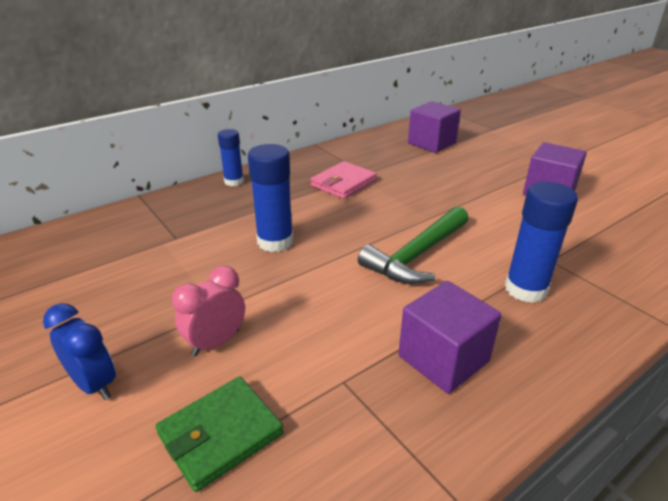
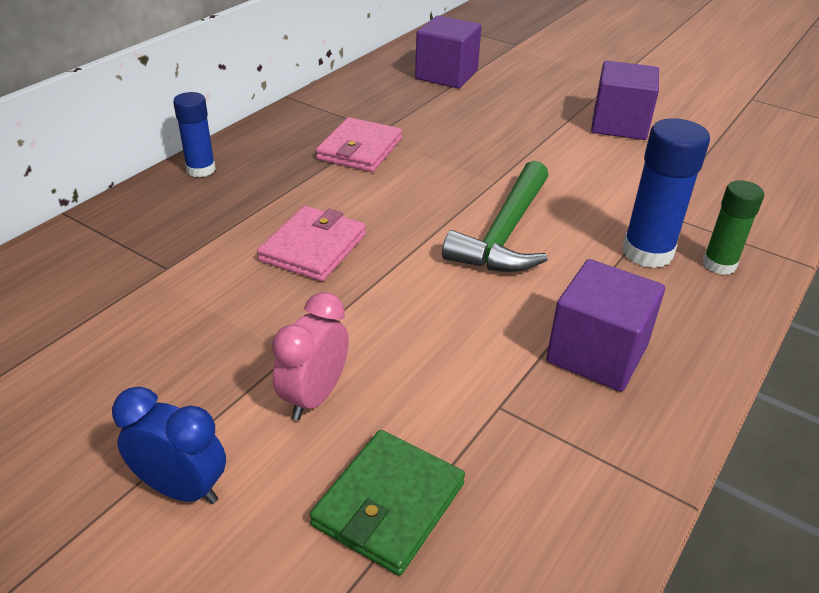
camera: 20 degrees left, 5 degrees up
(275, 241) = (313, 248): blue glue stick -> pink wallet
(585, 310) = (719, 264): none -> green glue stick

